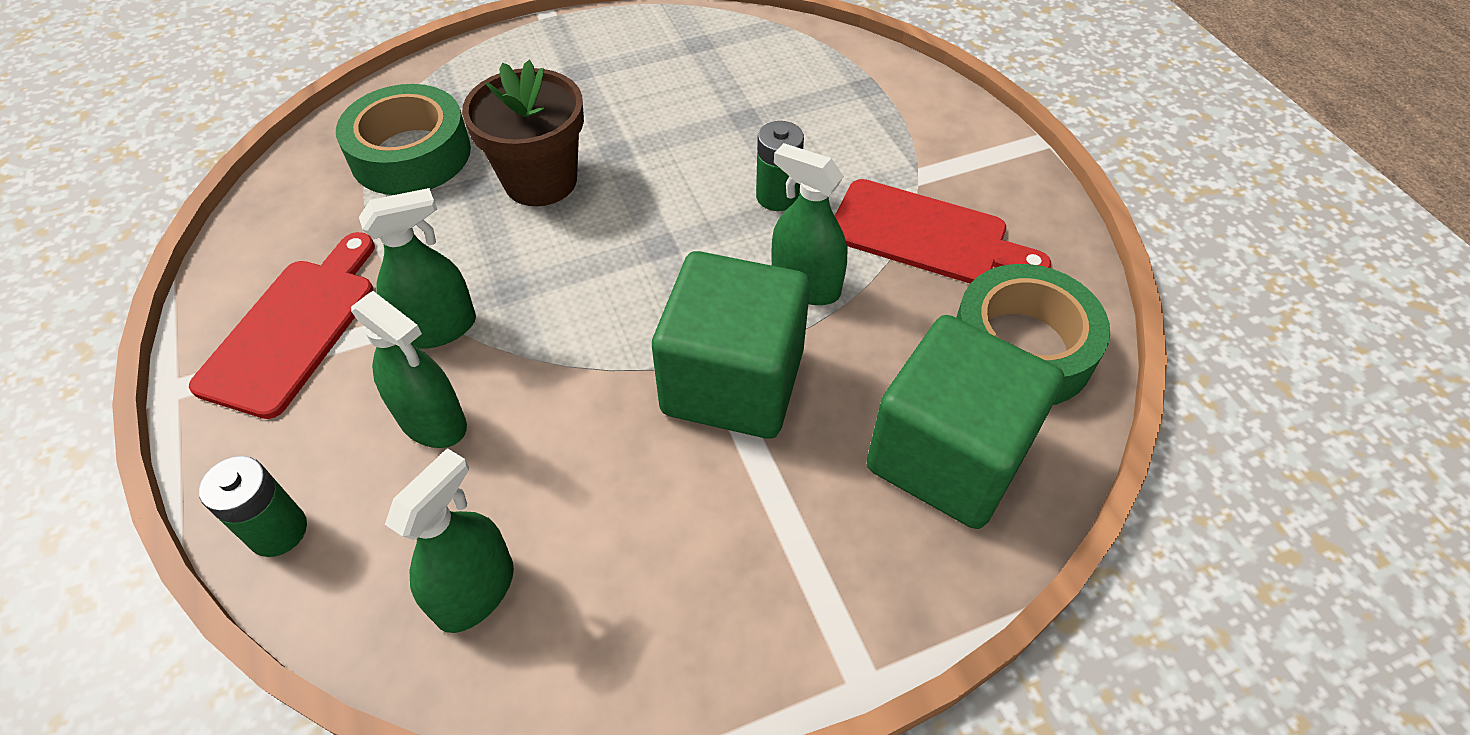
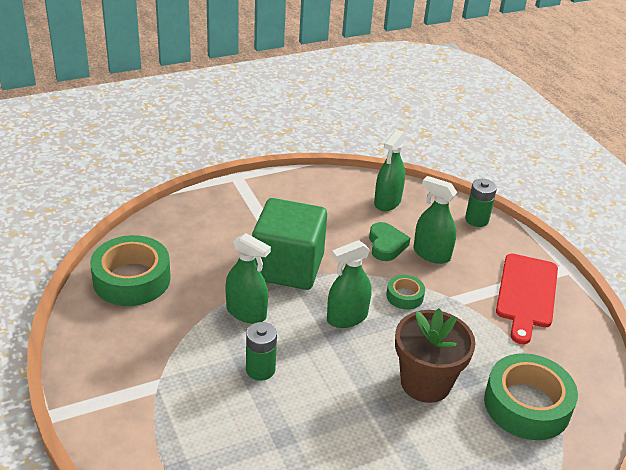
camera: 175 degrees right, 15 degrees down
(438, 328) = (449, 293): green spray bottle -> green spray bottle (347, 318)
(521, 444) = (386, 245): none -> green heart
(523, 320) = (404, 296): none -> green tape
(926, 234) = (165, 342): red cutting board -> none
(947, 456) = (186, 237): green cube -> none

